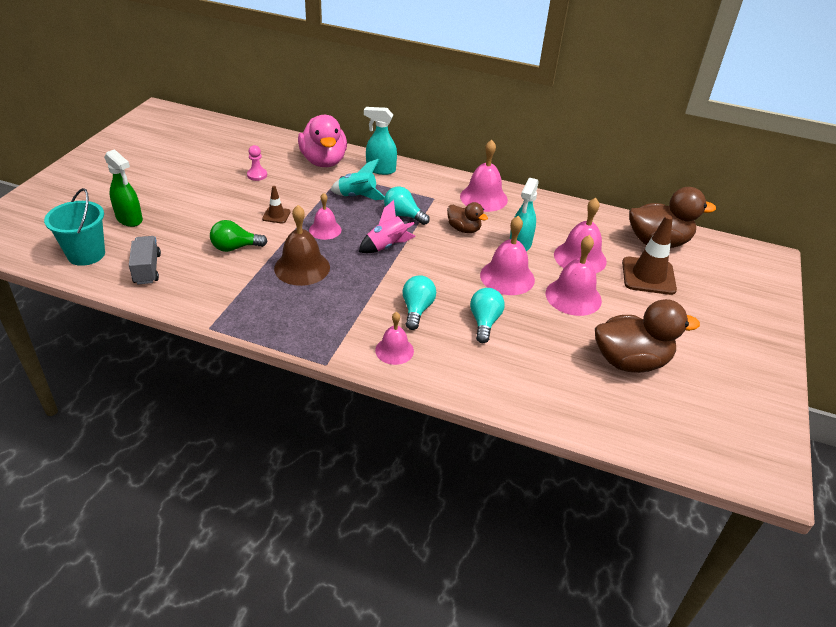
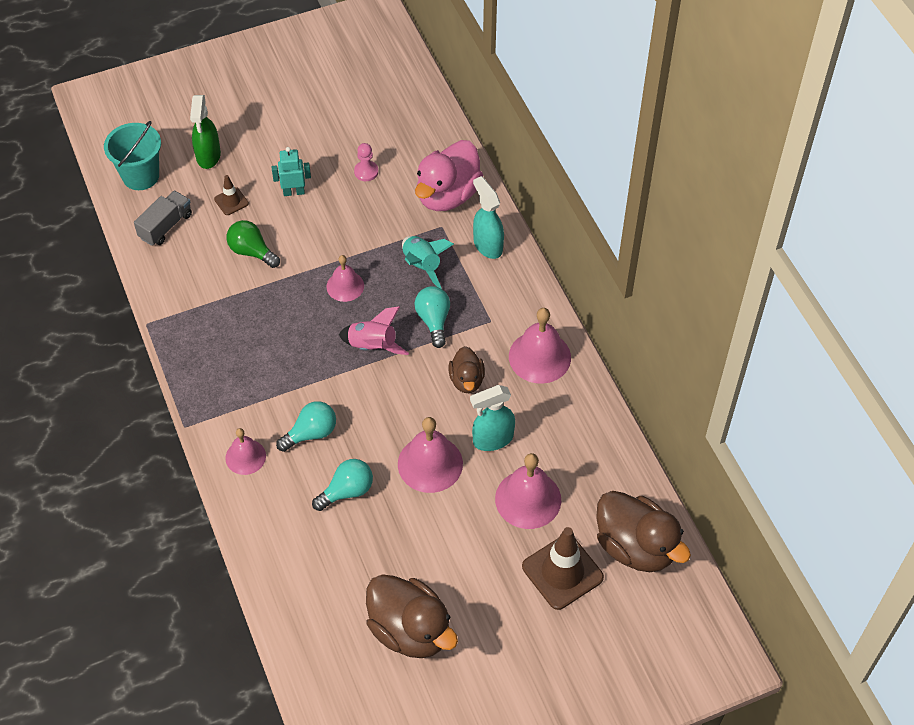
camera: 50 degrees right, 15 degrees up
(221, 206) = (294, 192): none -> turquoise robot
(276, 215) = (325, 237): brown traffic cone -> brown traffic cone (231, 201)
(302, 267) = (277, 315): brown bell -> none
(573, 296) = (458, 532): pink bell -> none

